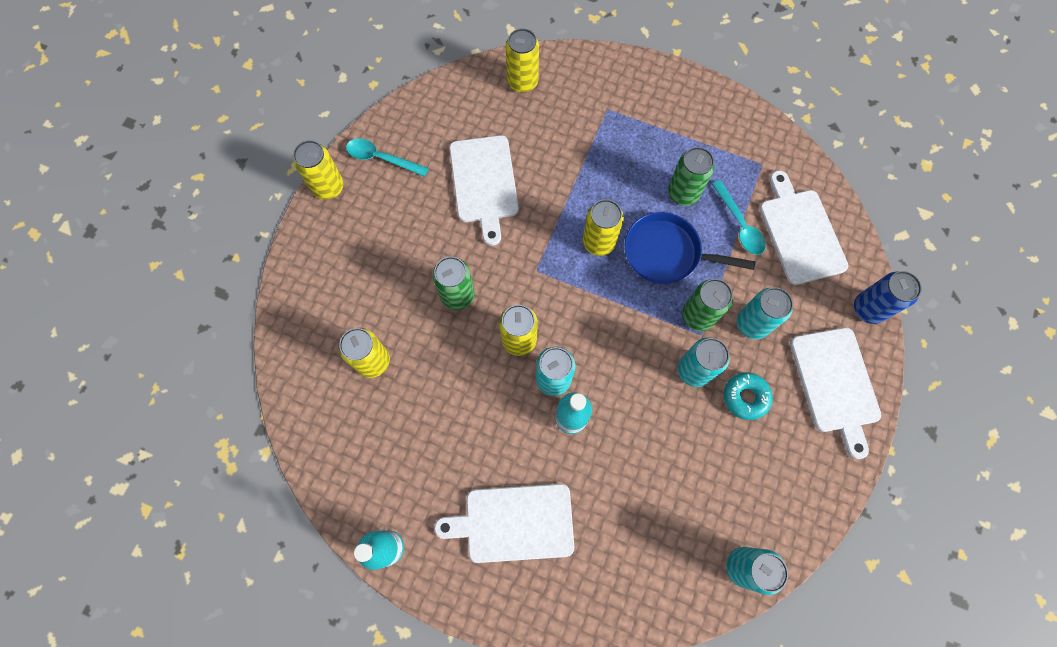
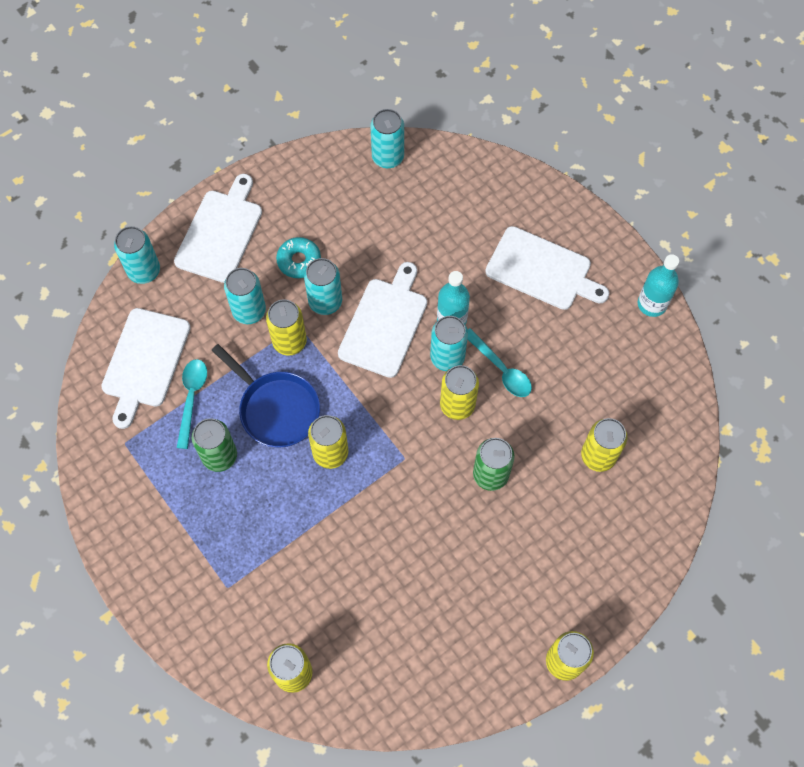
camera: 150 degrees left, 5 degrees down
(381, 158) = (493, 664): turquoise spoon -> turquoise spoon (501, 369)
(484, 183) = (403, 575): white cutting board -> white cutting board (385, 324)
(698, 316) = (289, 341): green can -> yellow can
(868, 309) = (144, 271): blue can -> turquoise can

